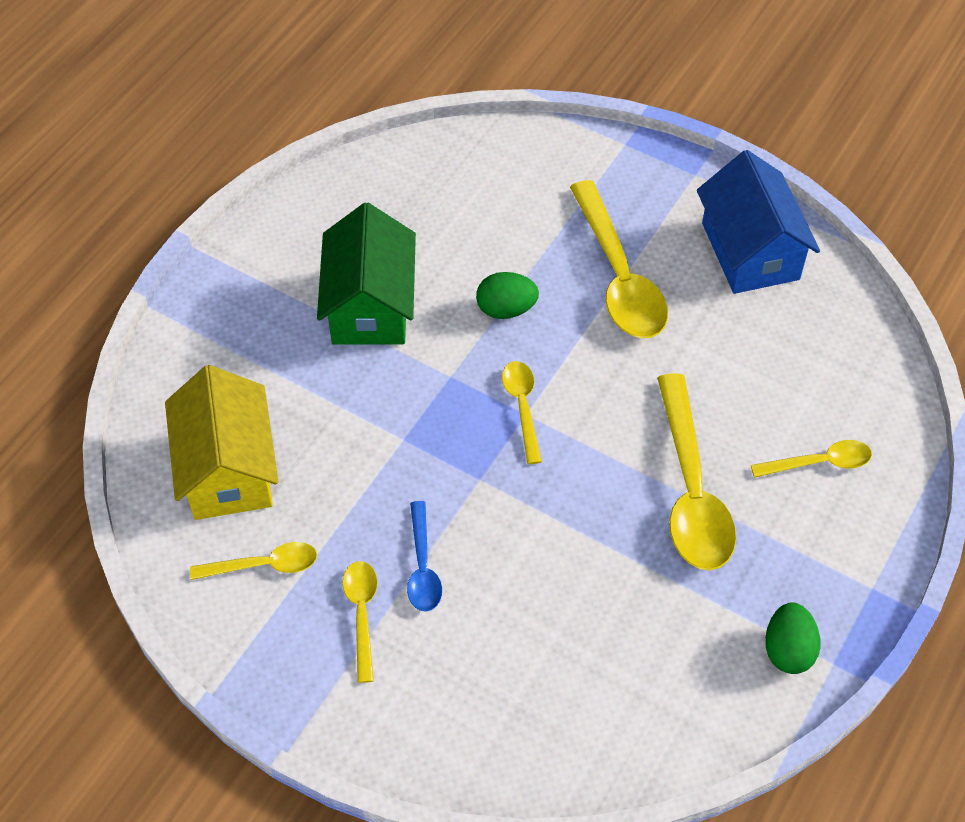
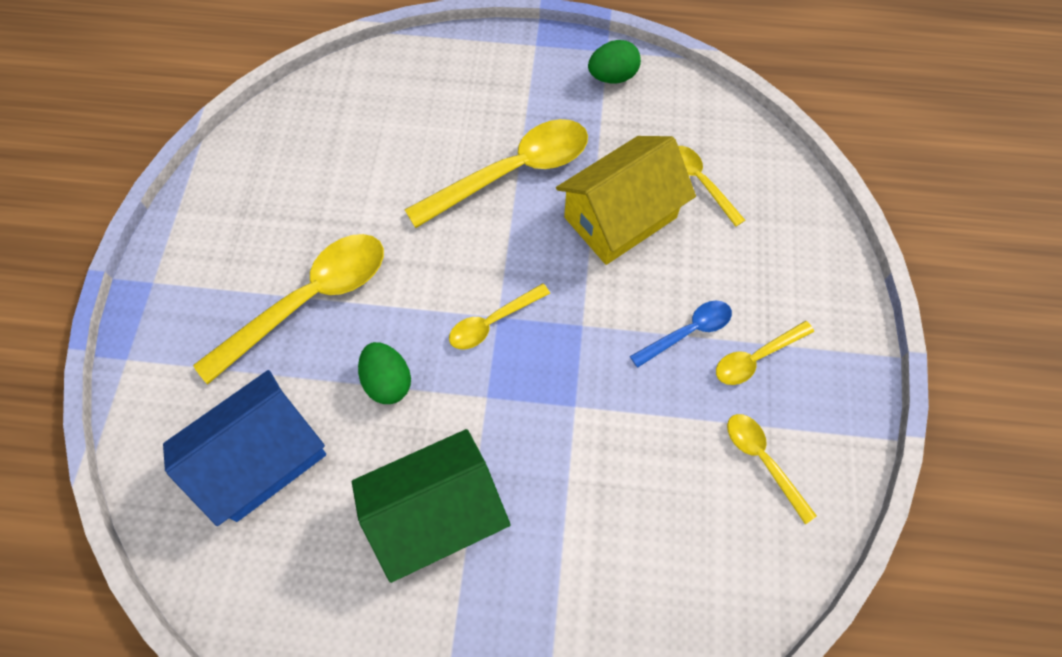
camera: 115 degrees left, 10 degrees up
(228, 469) = (690, 549): yellow house -> yellow house (620, 217)
(750, 251) = (238, 208): blue house -> blue house (262, 458)
(819, 463) = (444, 100): yellow spoon -> yellow spoon (700, 182)

